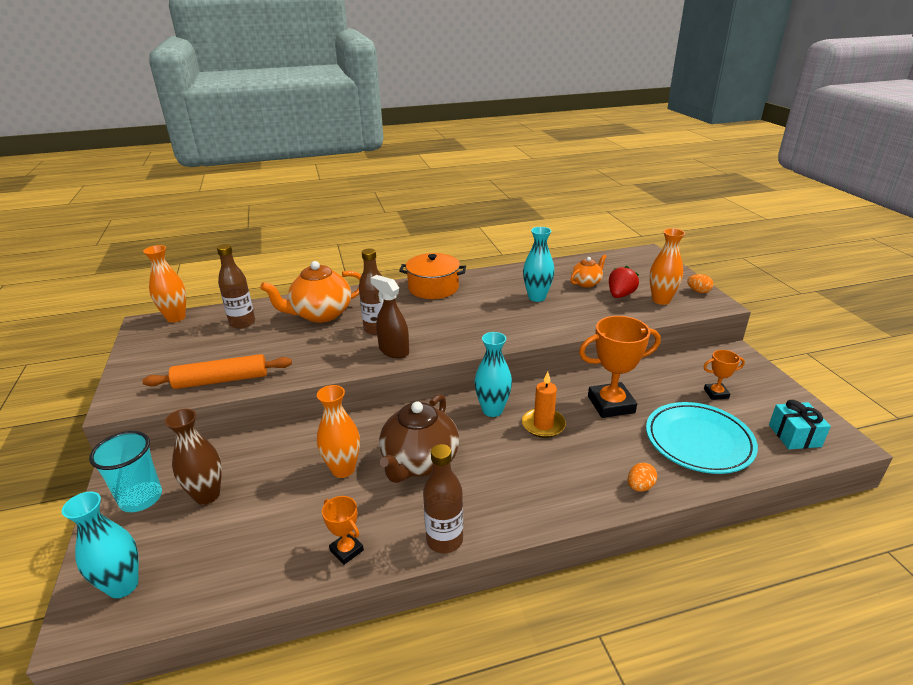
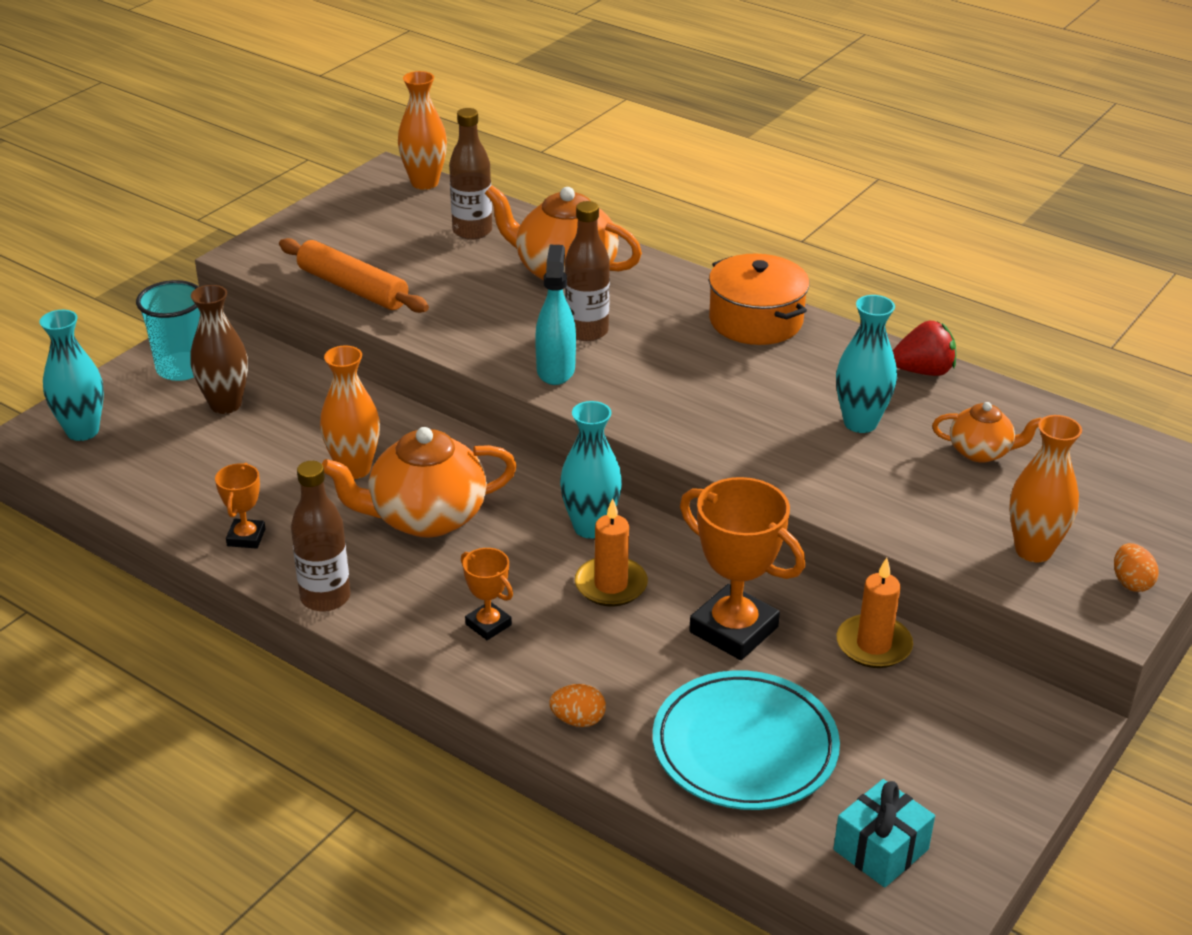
camera: 50 degrees right, 5 degrees up
(393, 351) = (556, 370): brown spray bottle -> turquoise spray bottle
(419, 462) = (425, 517): brown teapot -> orange teapot
(620, 295) = (988, 501): red strawberry -> red strawberry (923, 371)
(653, 373) = (873, 645): none -> orange candle
(716, 393) = (898, 731): orange trophy -> orange trophy (488, 624)

